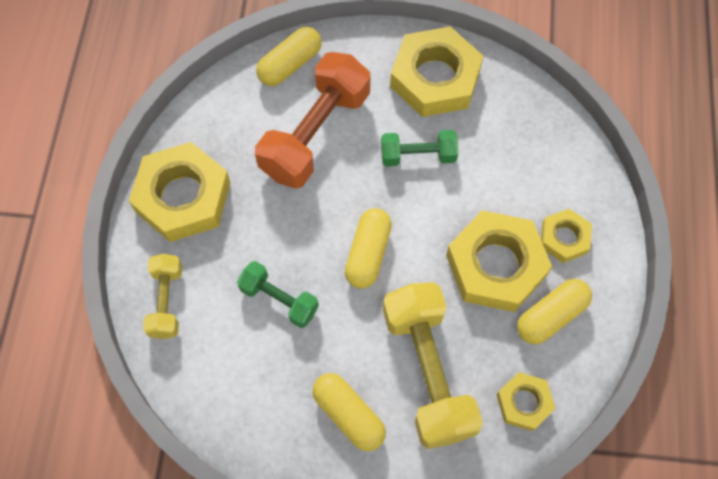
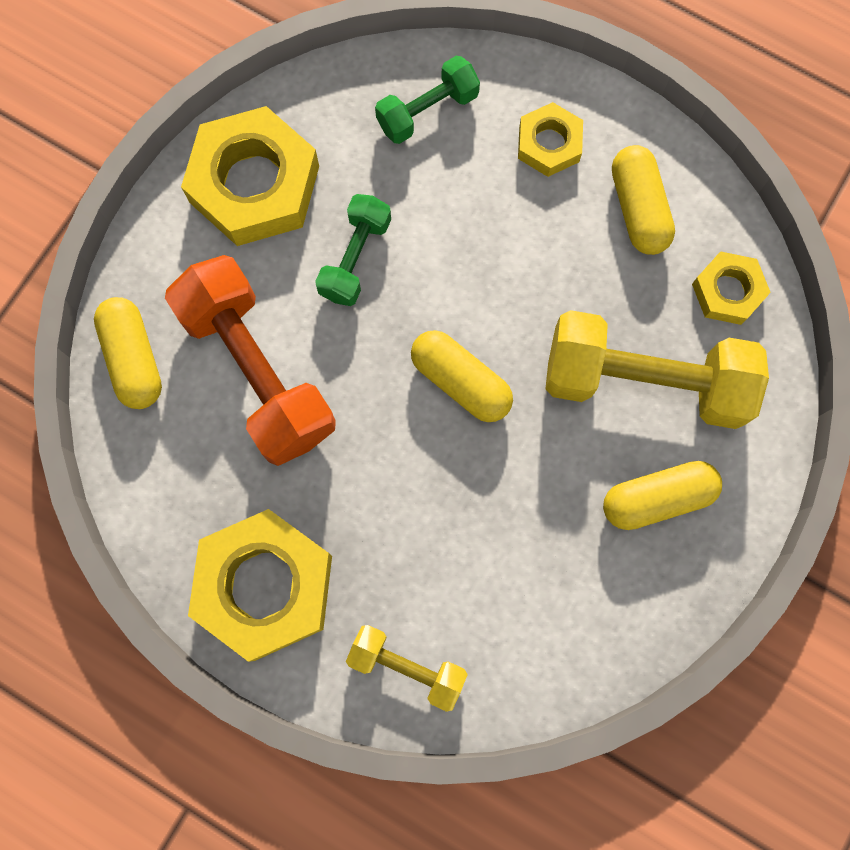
camera: 65 degrees left, 10 degrees up
(279, 299) = (471, 519): green dumbbell -> green dumbbell (427, 111)
(496, 265) = (547, 238): yellow nut -> none

